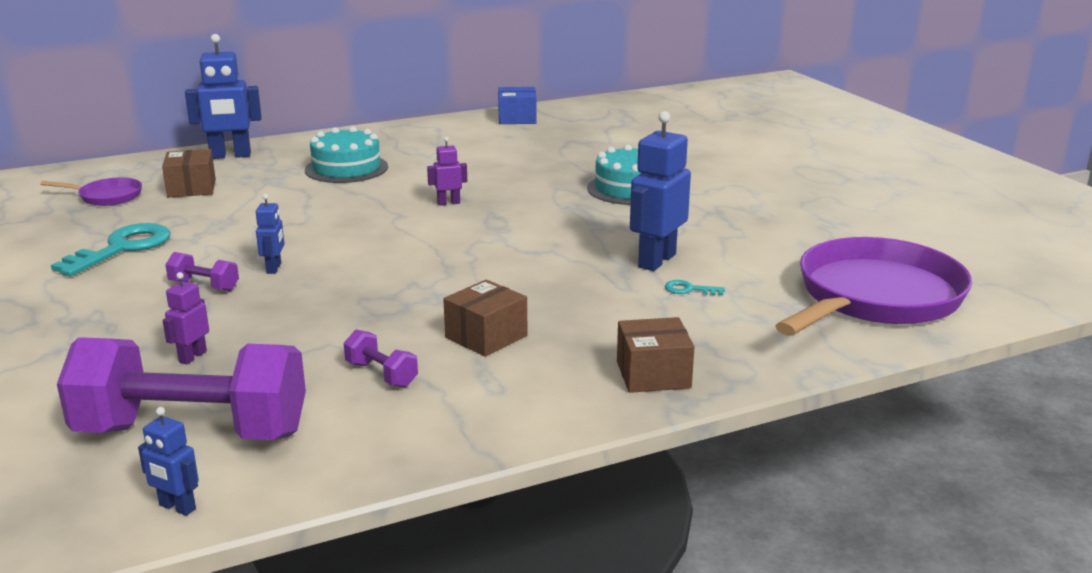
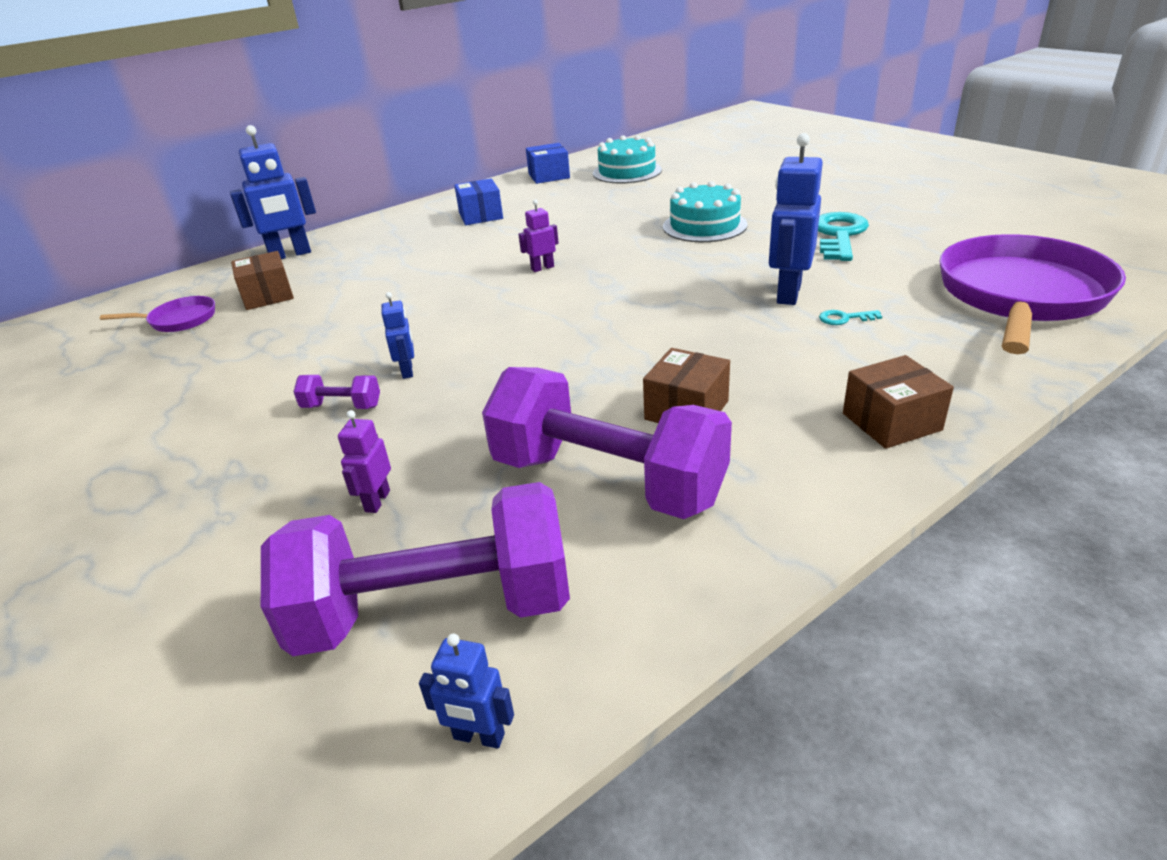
camera: 10 degrees left, 10 degrees up
(122, 248) = (225, 377): turquoise key -> turquoise key (839, 235)
(346, 168) = (417, 249): turquoise cake -> turquoise cake (627, 172)
(381, 374) = (607, 480): purple dumbbell -> purple dumbbell, size x2.48
(425, 147) = (480, 216): none -> blue box

